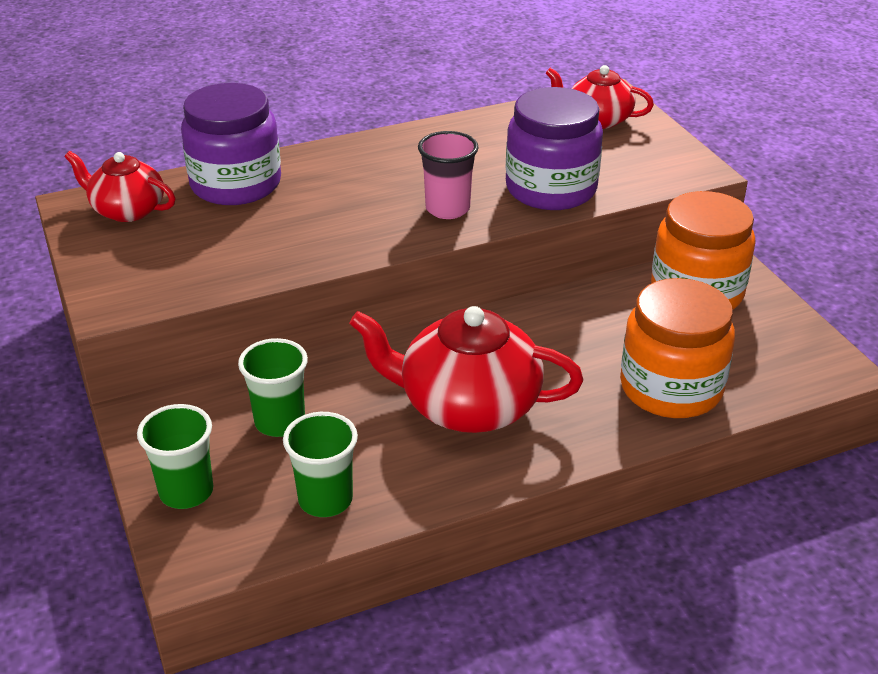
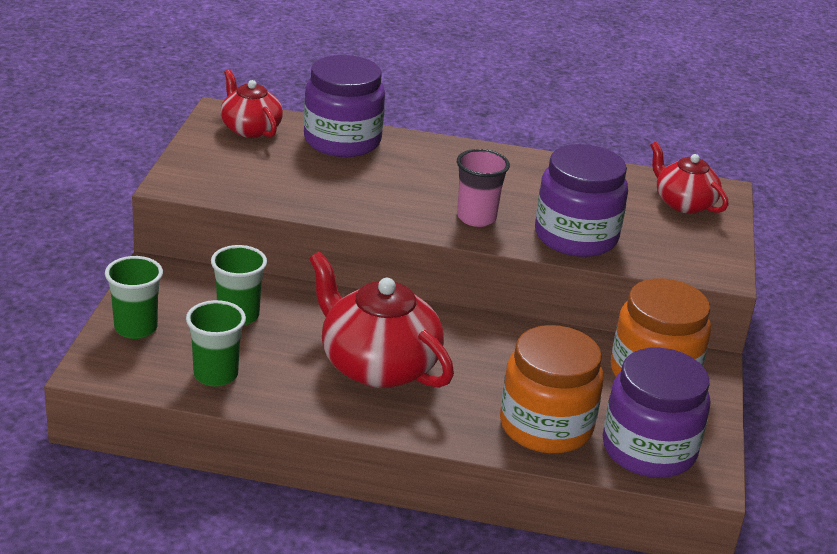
camera: 30 degrees right, 5 degrees down
(770, 365) = (648, 449): none -> purple jar

